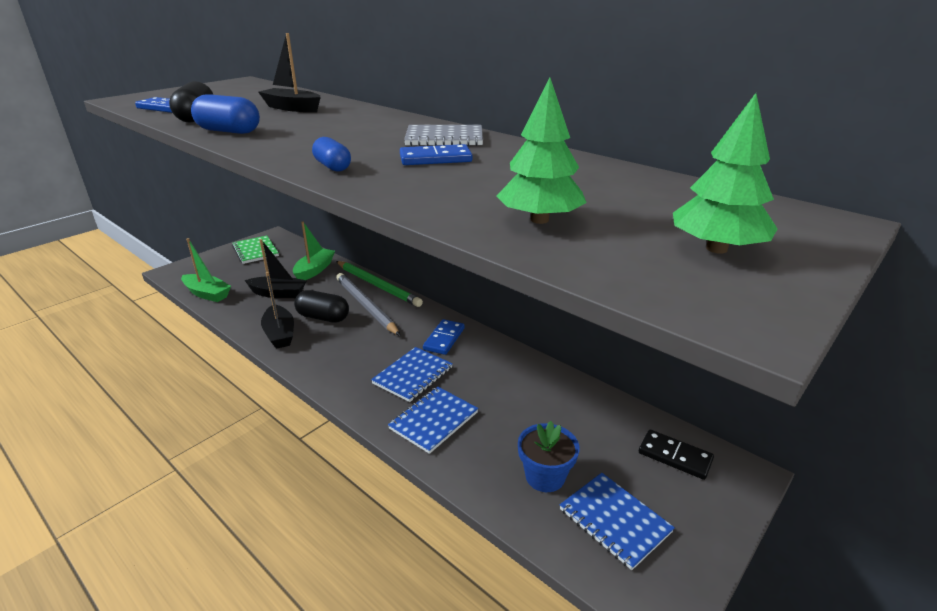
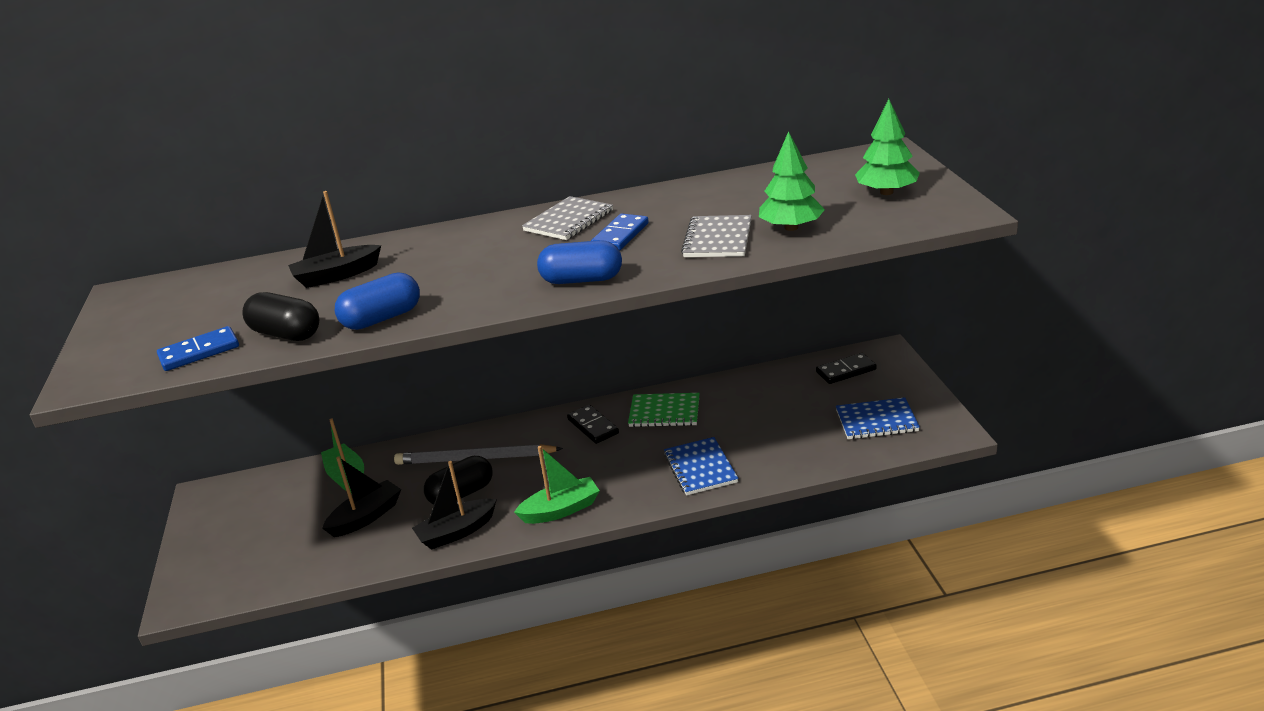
camera: 50 degrees left, 0 degrees up
(207, 294) = (289, 577): green boat -> green boat (561, 510)
(255, 251) = (226, 516): green notebook -> green notebook (664, 412)
(280, 334) = (456, 532): black boat -> black boat turned 135 degrees clockwise
(332, 167) = (582, 280): blue capsule -> blue capsule, size x1.54
(378, 285) = (444, 440): green pencil -> none
(413, 375) = (628, 461): blue notebook -> none
(444, 339) = (593, 426): blue domino -> black domino
(470, 194) = (718, 239): none -> grey notebook
(545, 476) = (812, 434): blue flower pot -> none

